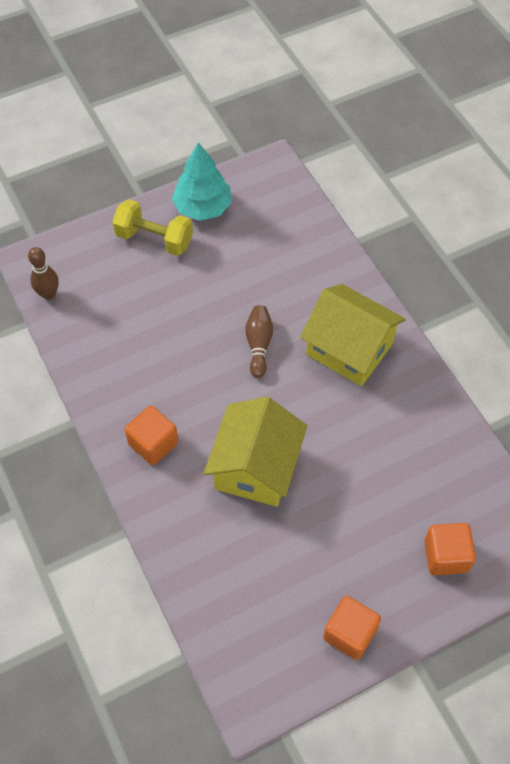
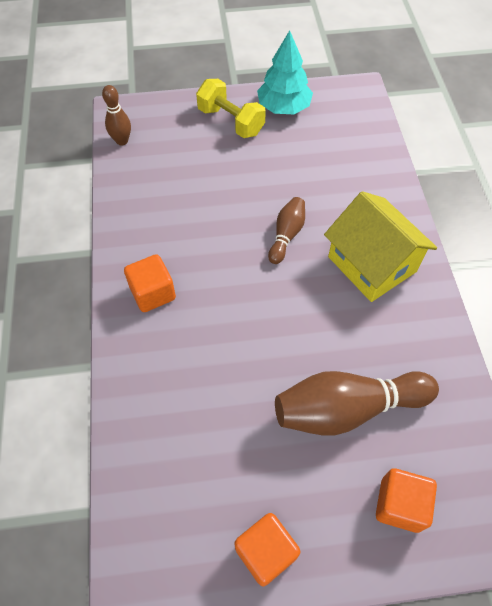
camera: 20 degrees right, 0 degrees up
(256, 467) = (238, 346): yellow house -> none
(374, 491) = (347, 409): none -> brown bowling pin

